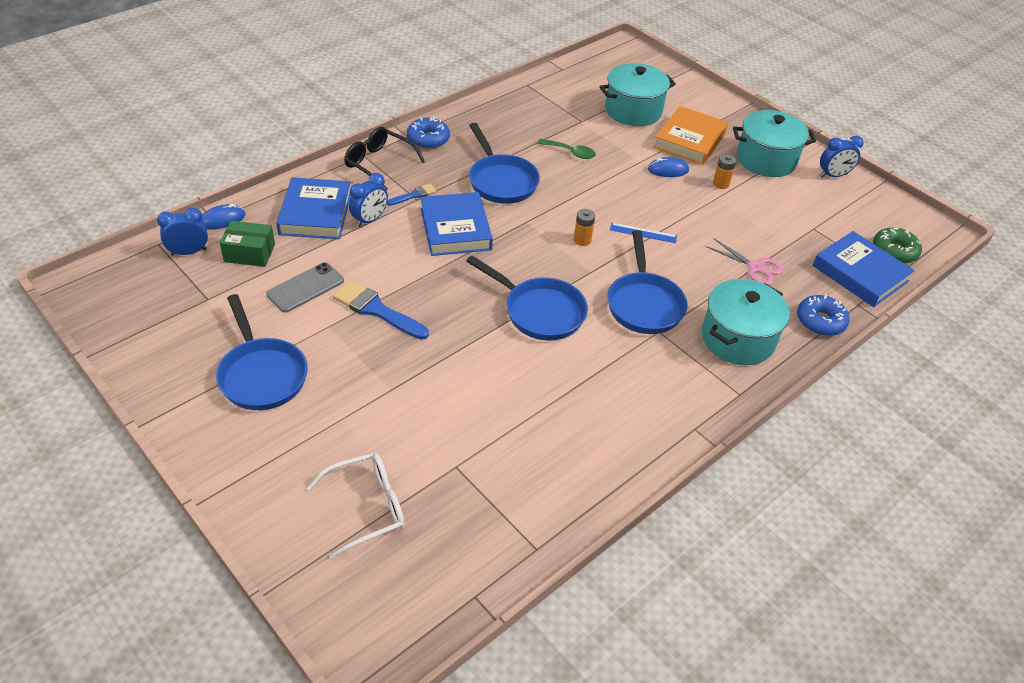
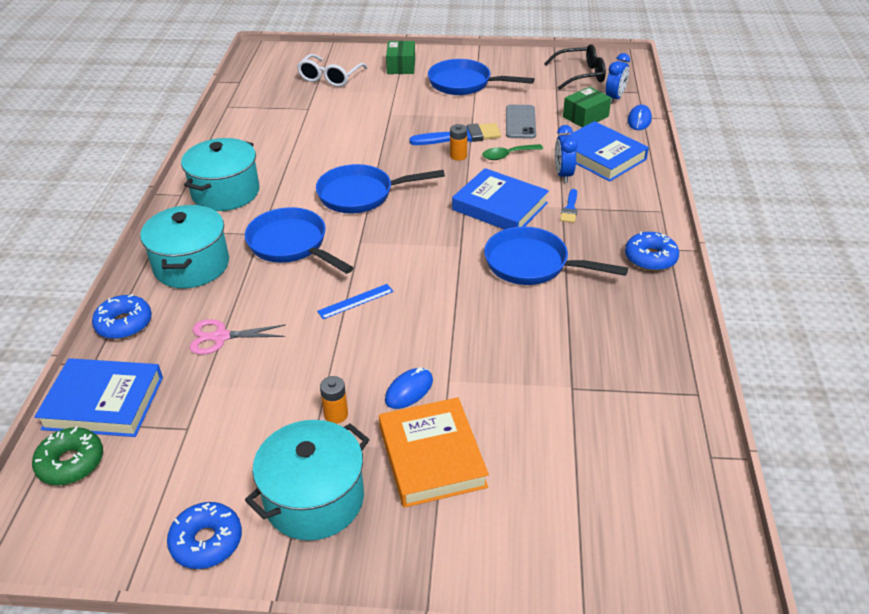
camera: 140 degrees right, 5 degrees down
(270, 460) = (401, 66): none -> green box
(378, 163) = (639, 212): black glasses -> black glasses (581, 75)
(570, 152) = (524, 338): green spoon -> green spoon (507, 155)
(582, 240) = (397, 261): orange battery -> orange battery (458, 156)
(633, 111) = (545, 453): turquoise pot -> turquoise pot (226, 192)
(833, 175) = (207, 541): blue clock -> blue donut

